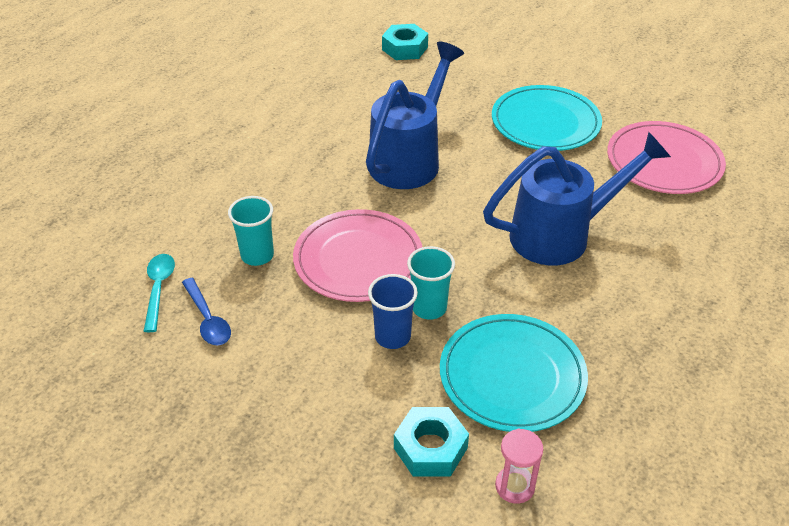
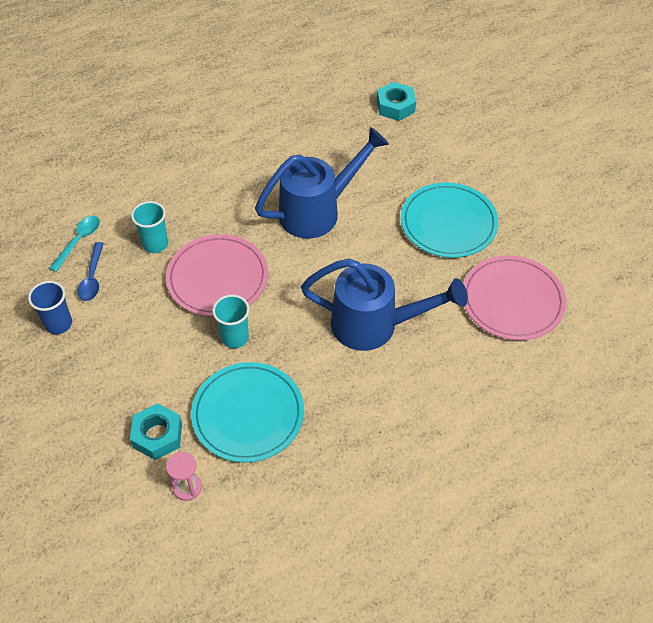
camera: 30 degrees right, 10 degrees up
(392, 336) = (195, 347): blue cup -> blue cup (58, 324)

